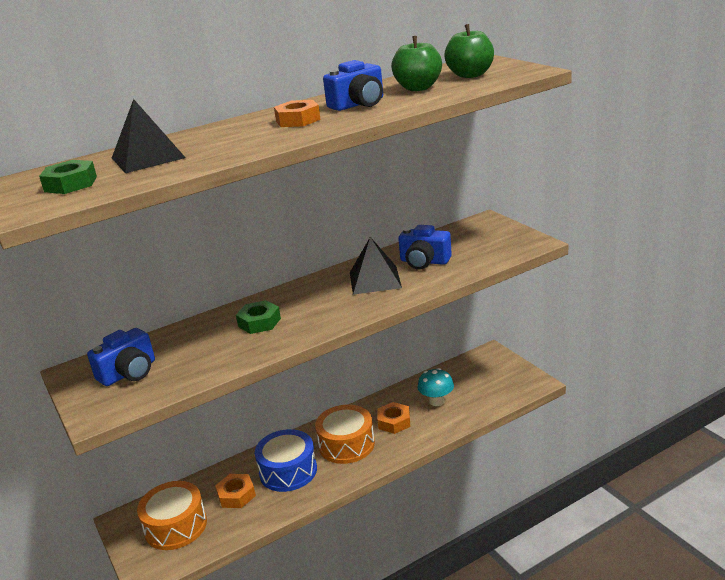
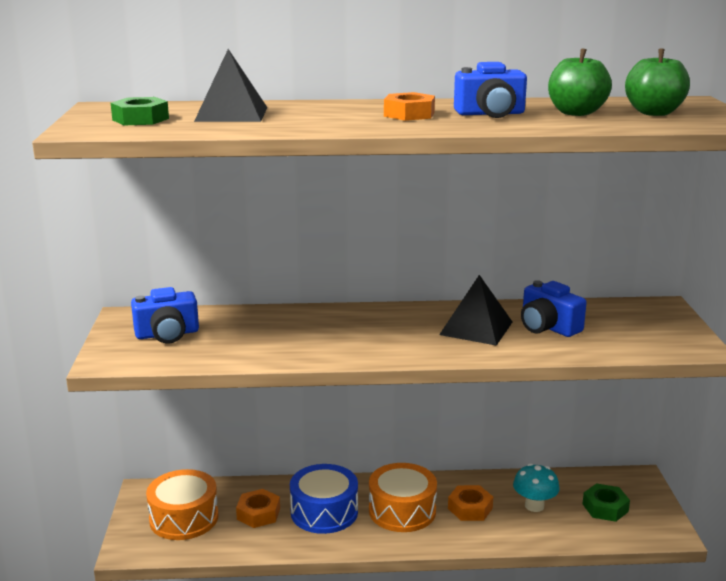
camera: 25 degrees right, 5 degrees down
(259, 322) = (322, 330): green nut -> green nut (605, 508)

